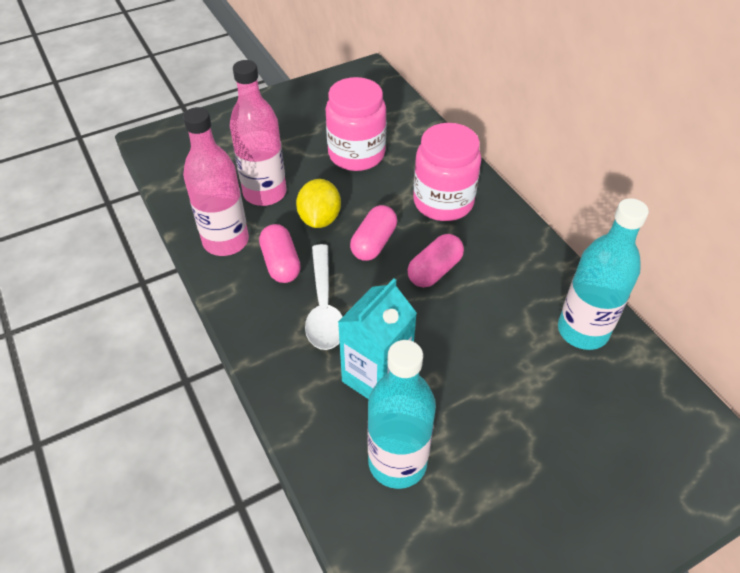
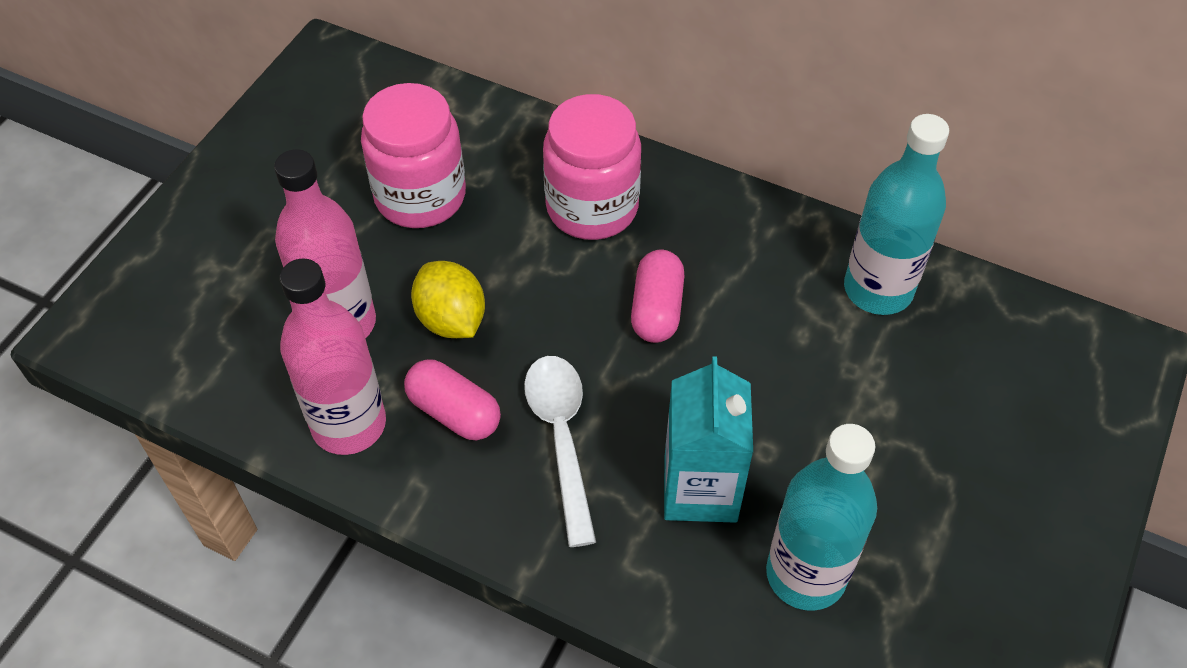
camera: 35 degrees left, 5 degrees up
(324, 307) = (561, 438): white spoon -> white spoon turned 150 degrees counterclockwise
(374, 243) = (551, 314): pink capsule -> none

